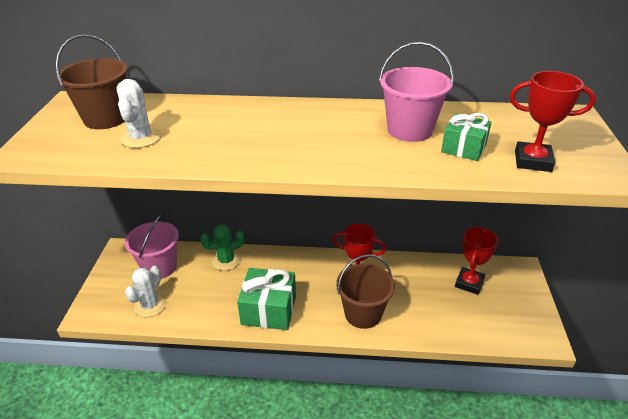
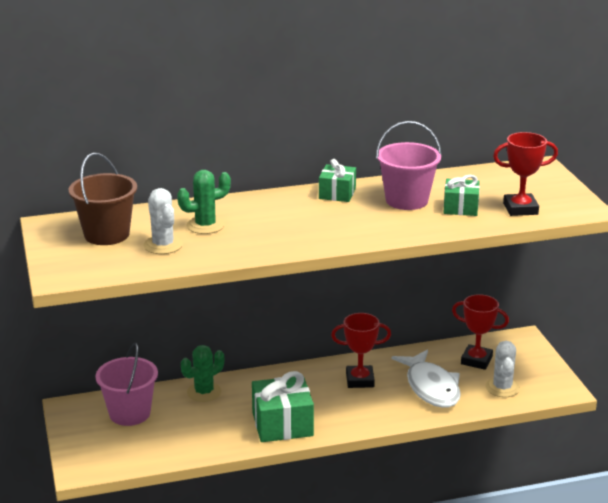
camera: 20 degrees left, 10 degrees down
(150, 305) = (147, 448): white cactus -> white cactus (502, 388)
(197, 124) = (205, 225): none -> green cactus
(344, 111) = (337, 193): none -> green gift
(363, 313) = (382, 407): brown bucket -> none
(416, 303) = (431, 387): none -> white fish
(469, 283) = (476, 360): red trophy -> red trophy turned 75 degrees counterclockwise

